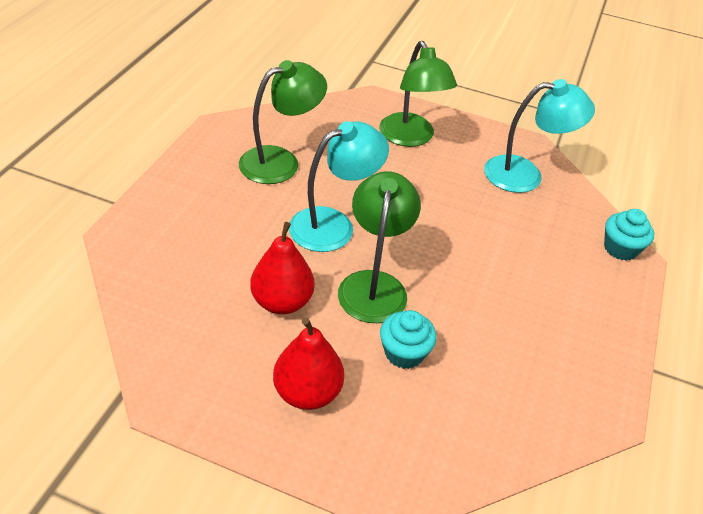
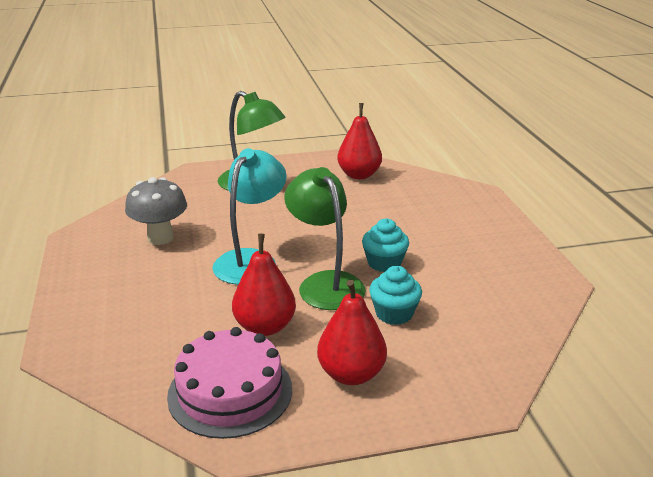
camera: 30 degrees left, 15 degrees down
(200, 349) = (230, 392): none -> pink cake
(280, 161) = (160, 238): green lamp -> grey mushroom
(525, 175) = (359, 175): turquoise lamp -> red pear
(620, 248) = (465, 191): turquoise cupcake -> turquoise cupcake (384, 263)

